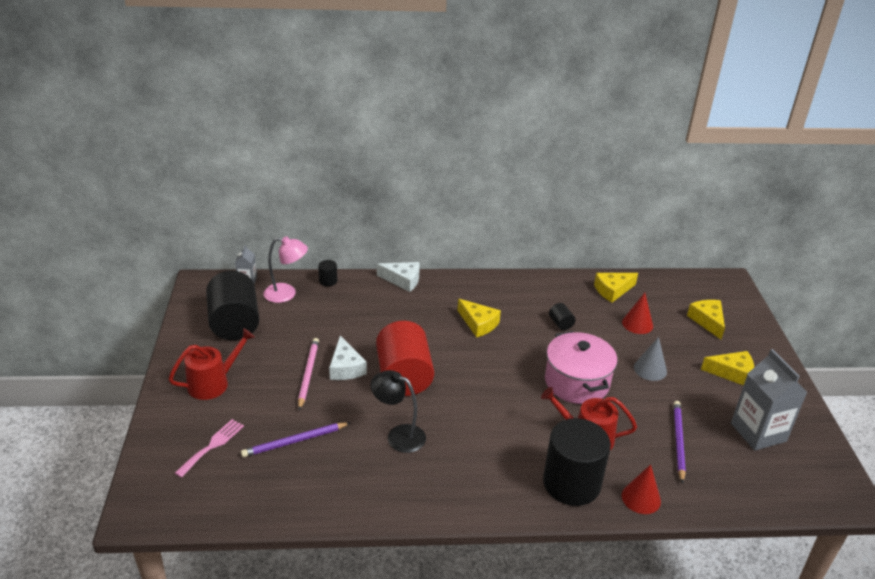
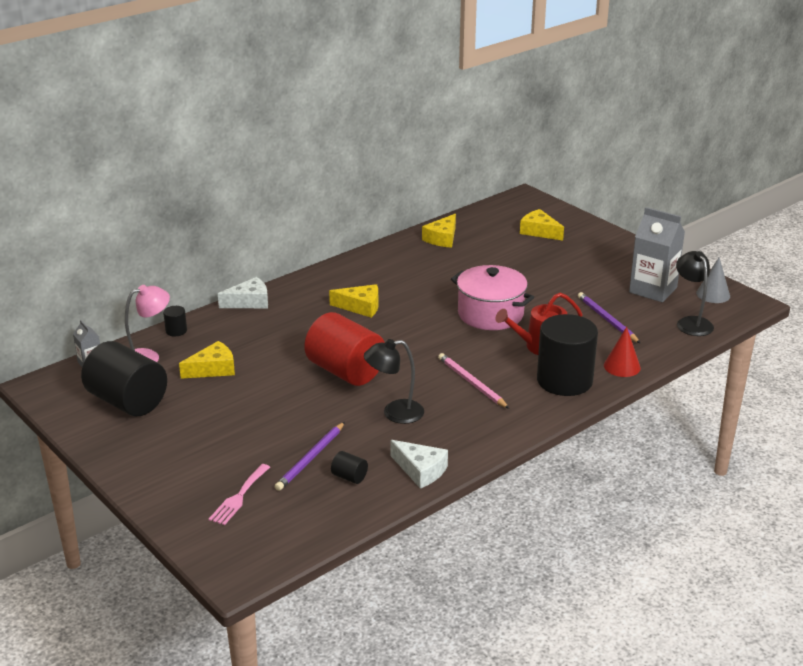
camera: 35 degrees left, 5 degrees down
(212, 446) = (239, 497): pink fork -> pink fork turned 150 degrees counterclockwise
(213, 383) = (172, 454): red watering can -> none
(308, 374) = (256, 407): pink pencil -> pink pencil (471, 383)
(346, 367) = (284, 388): white cheese -> white cheese (420, 470)
(560, 323) = (429, 279): black cylinder -> black cylinder (349, 477)
(637, 324) = (489, 254): red cone -> none
(650, 369) = (534, 282): grey cone -> grey cone (713, 294)
(732, 373) = (595, 259): yellow cheese -> yellow cheese (213, 369)
(762, 487) = (691, 322): none -> black lamp

